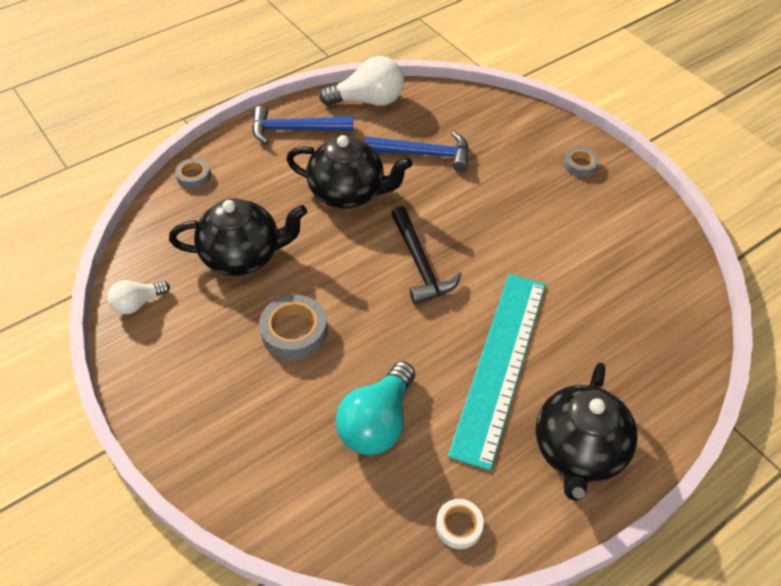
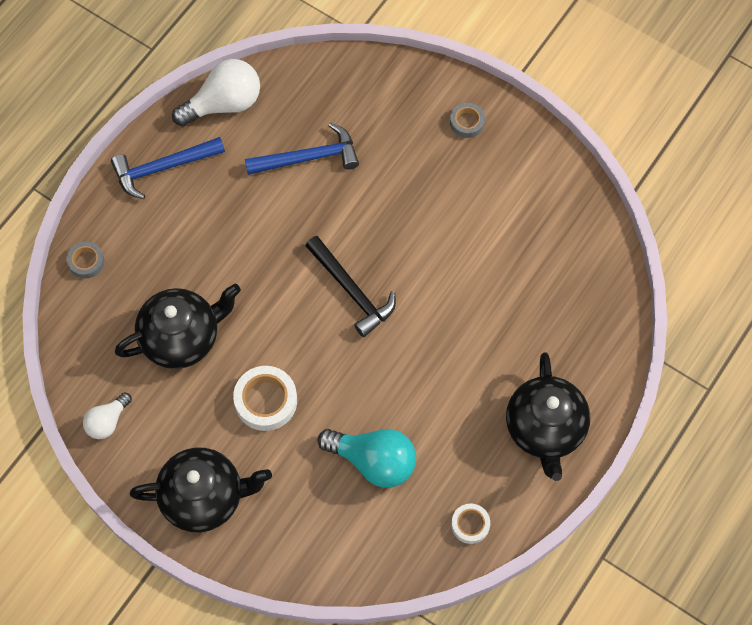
camera: 20 degrees left, 15 degrees up
(294, 332) = (266, 401): grey tape -> white tape
(348, 193) = (252, 231): black teapot -> black teapot (204, 497)
(377, 423) = (373, 461): turquoise light bulb -> turquoise light bulb turned 75 degrees counterclockwise
(500, 364) = (457, 371): turquoise ruler -> none

